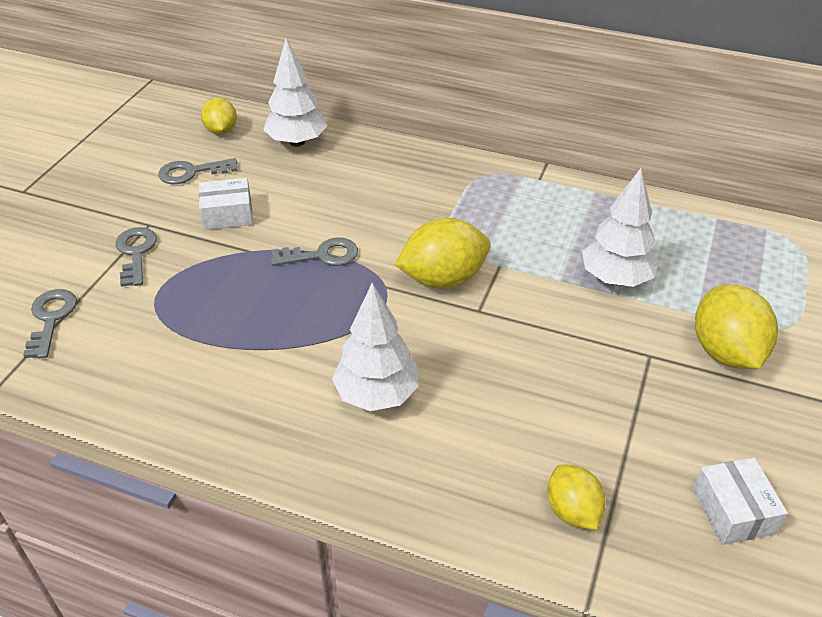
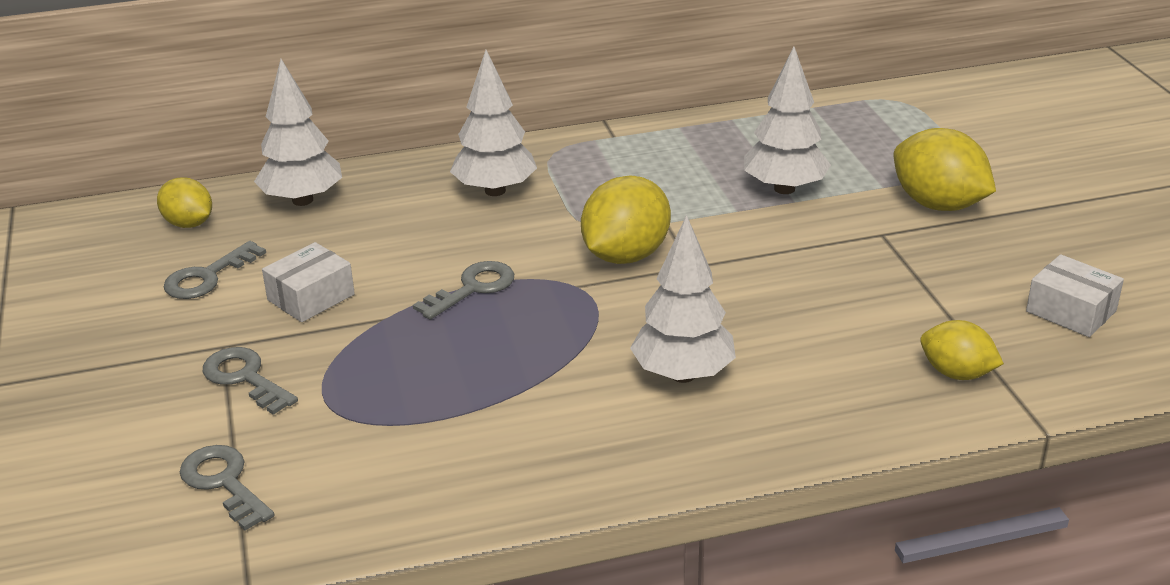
camera: 35 degrees left, 10 degrees down
(415, 187) = (495, 190): none -> white tree

